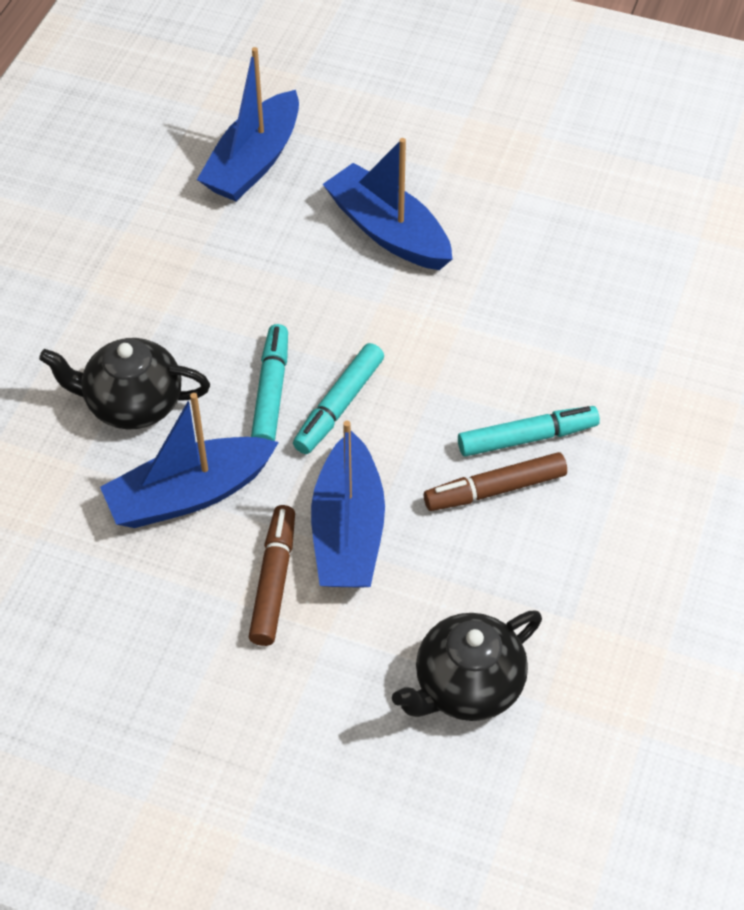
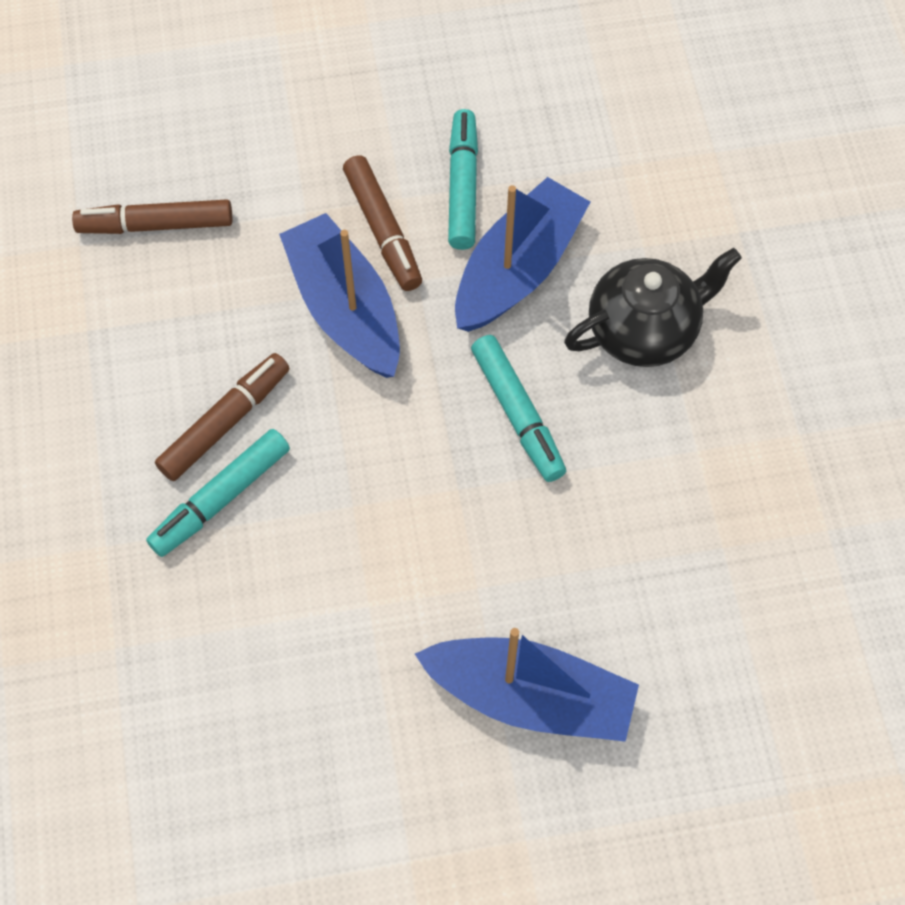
camera: 150 degrees right, 10 degrees up
(253, 162) = (763, 716): blue boat -> none
(339, 405) = (438, 434): turquoise marker -> turquoise marker (463, 186)
(466, 686) = (156, 225): black teapot -> brown marker

